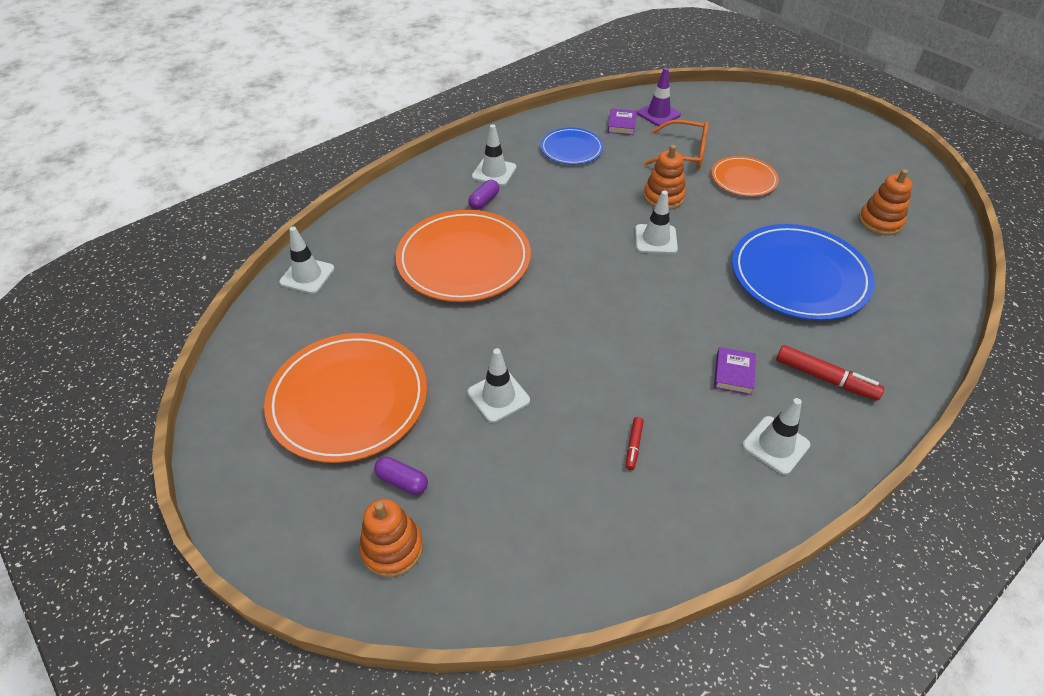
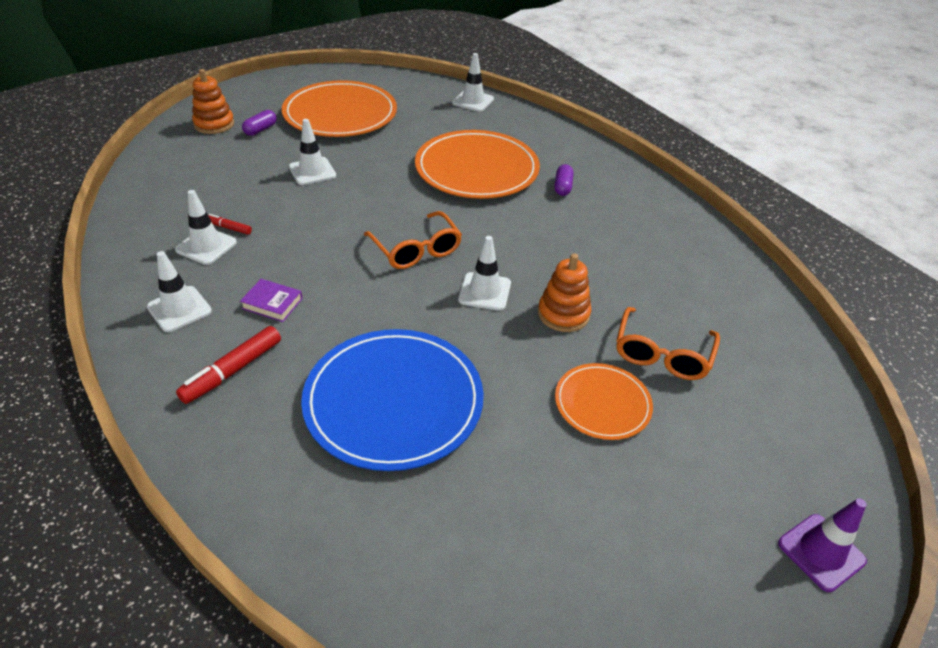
camera: 95 degrees right, 5 degrees down
(484, 201) = (562, 187): purple capsule -> purple capsule turned 60 degrees clockwise
(494, 172) = (612, 197): white traffic cone -> white traffic cone (206, 246)
(571, 149) = (663, 256): blue plate -> none
(616, 287) = (416, 250): none -> orange glasses
(622, 125) = (726, 308): purple book -> none
(658, 114) = (763, 350): purple traffic cone -> purple traffic cone (821, 552)
(880, 222) = (486, 545): orange stacking toy -> none

